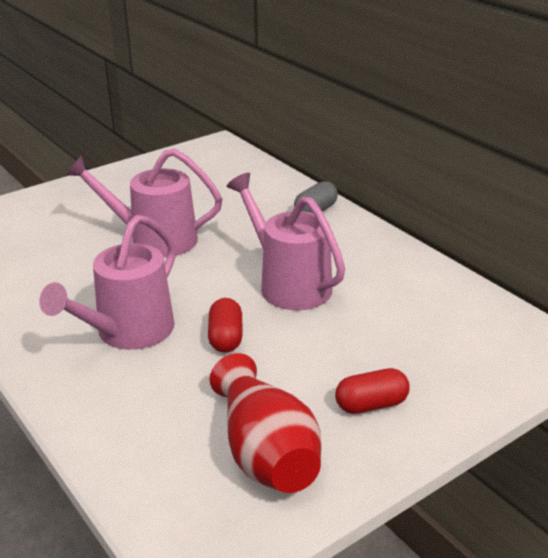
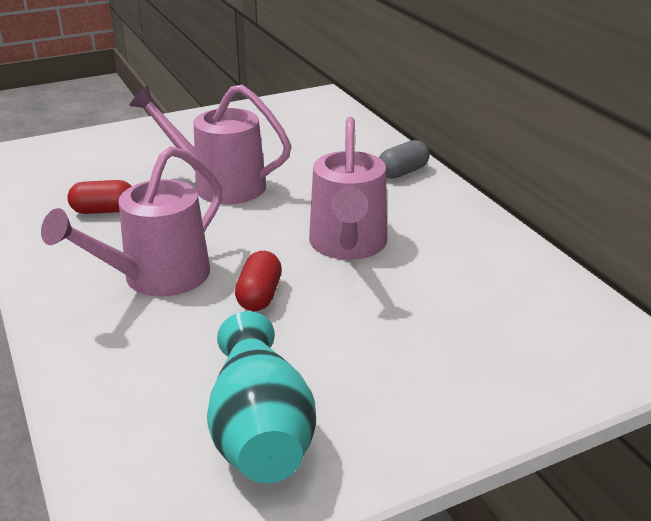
camera: 10 degrees right, 0 degrees up
(265, 452) = (260, 430): red vase -> turquoise vase
(288, 284) = (348, 245): pink watering can -> pink watering can turned 150 degrees counterclockwise
(371, 405) = (400, 391): red capsule -> red capsule (104, 211)

